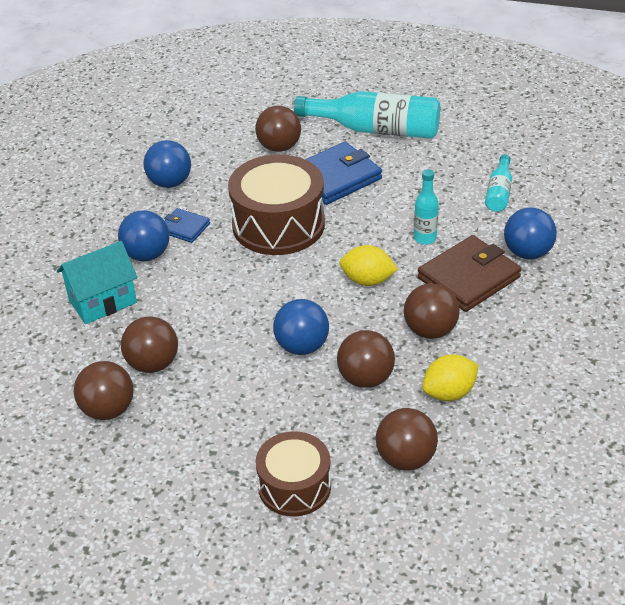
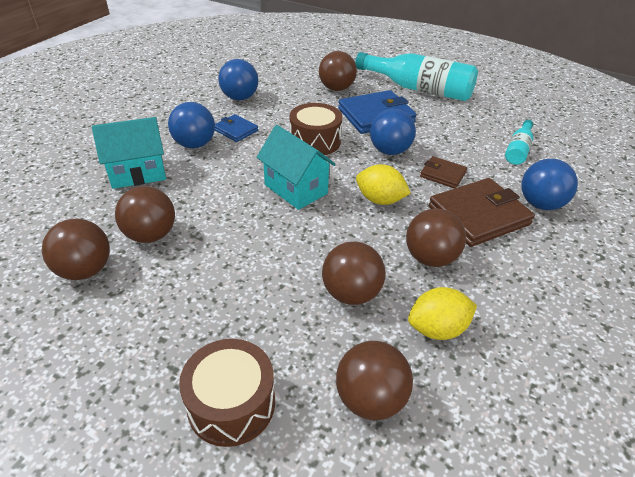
camera: 10 degrees right, 0 degrees up
(278, 224) = (315, 141): brown drum -> brown drum, size x0.62
(278, 286) = (296, 189): none -> turquoise house
(302, 346) = (298, 247): blue ball -> blue ball (389, 151)
(425, 238) = (442, 174): turquoise bottle -> brown wallet

